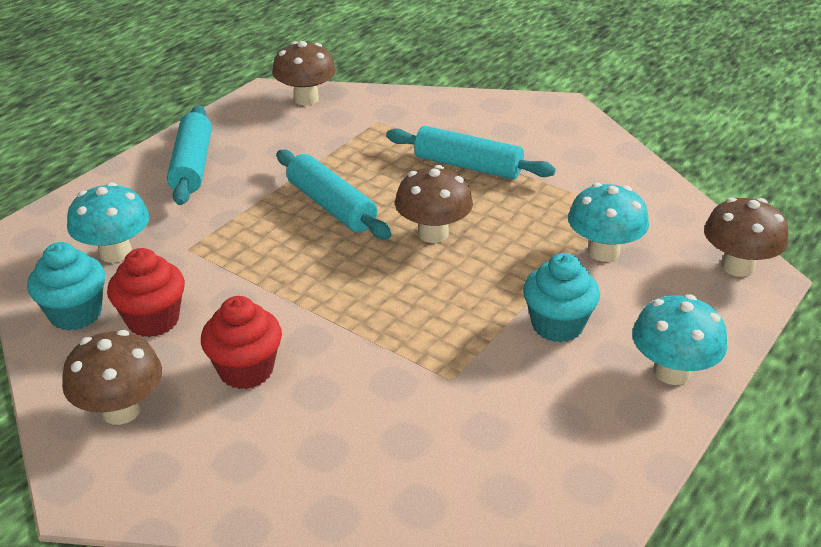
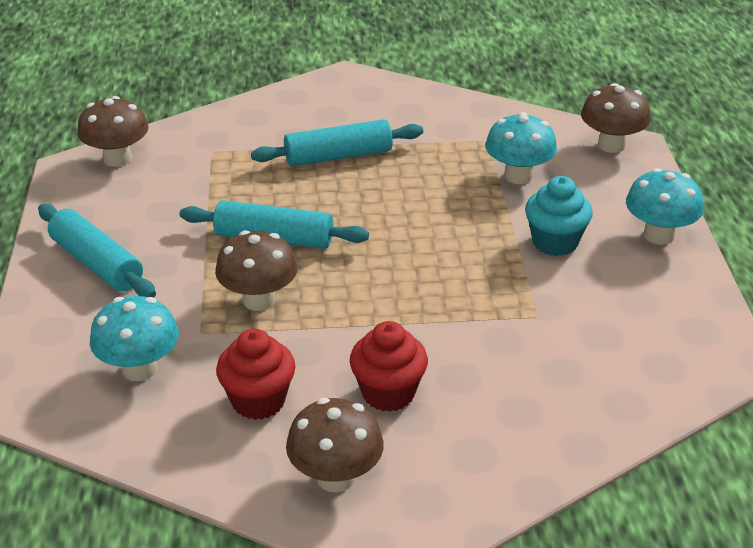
camera: 40 degrees left, 0 degrees up
(75, 314) = (182, 434): turquoise cupcake -> none
(433, 233) = (384, 221): brown mushroom -> brown mushroom (259, 300)

